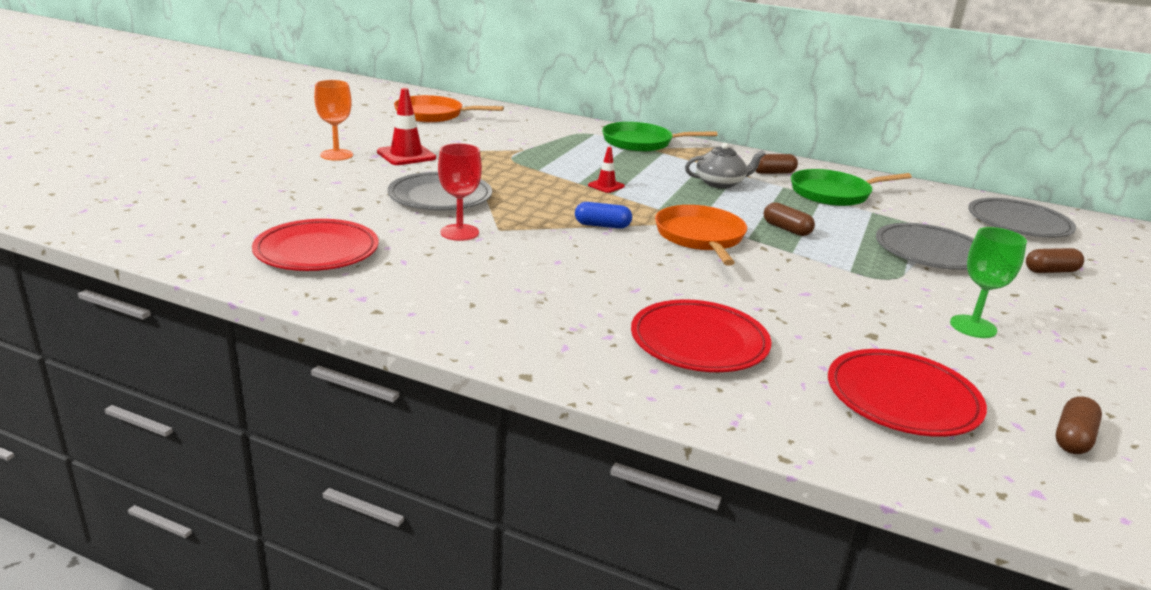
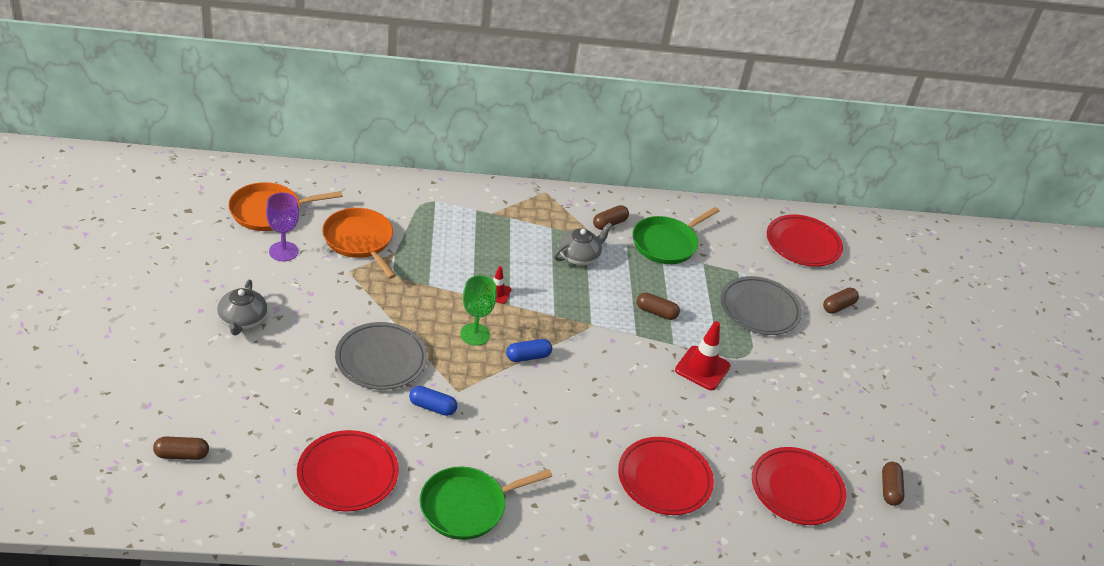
camera: 30 degrees left, 15 degrees up
(177, 206) = (182, 455): none -> brown capsule
(336, 155) = (242, 320): orange goblet -> grey teapot
(406, 155) = (303, 299): red traffic cone -> red traffic cone (702, 368)
(420, 132) = (283, 251): none -> purple goblet
(459, 232) = (432, 407): red goblet -> blue capsule
(641, 142) = (482, 204): green pan -> green pan (467, 506)
(700, 237) = (604, 347): orange pan -> orange pan (359, 241)
(973, 326) = (811, 395): green goblet -> green goblet (475, 334)
(1018, 223) = (803, 244): grey plate -> red plate

